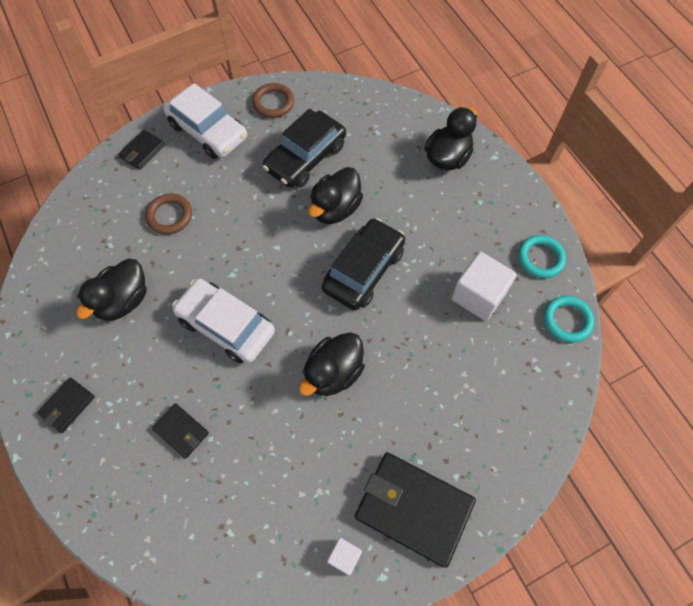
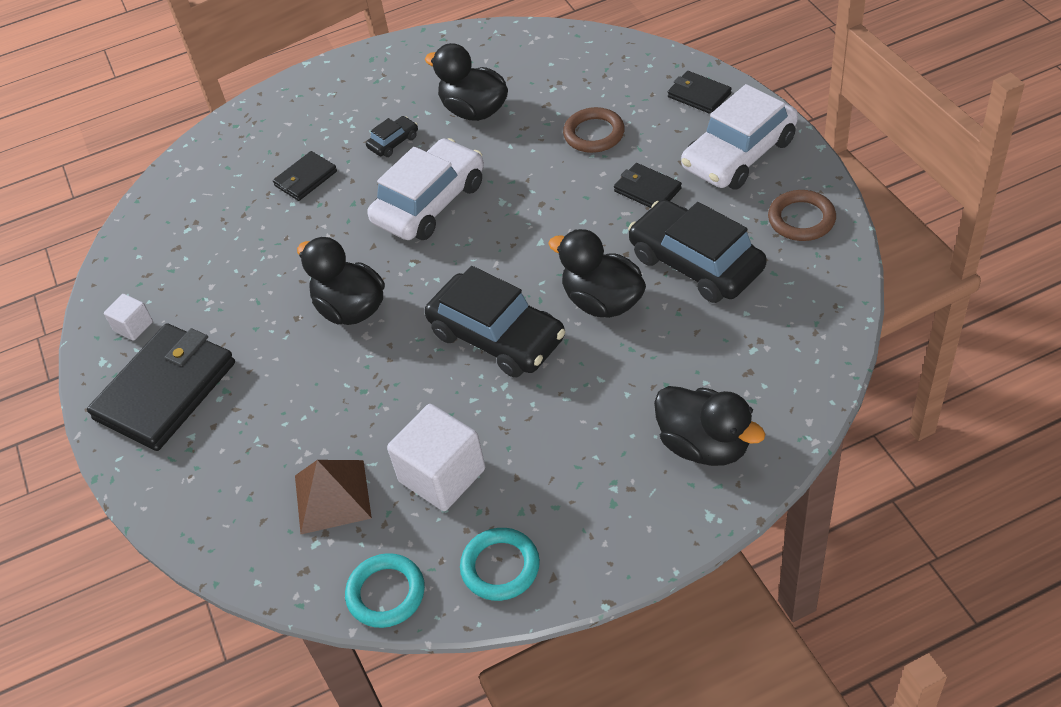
camera: 100 degrees right, 15 degrees down
(67, 406) = (353, 88): black wallet -> black wallet (647, 190)
(149, 361) = (393, 142): none -> black car
(500, 362) = (332, 496): none -> brown pyramid

